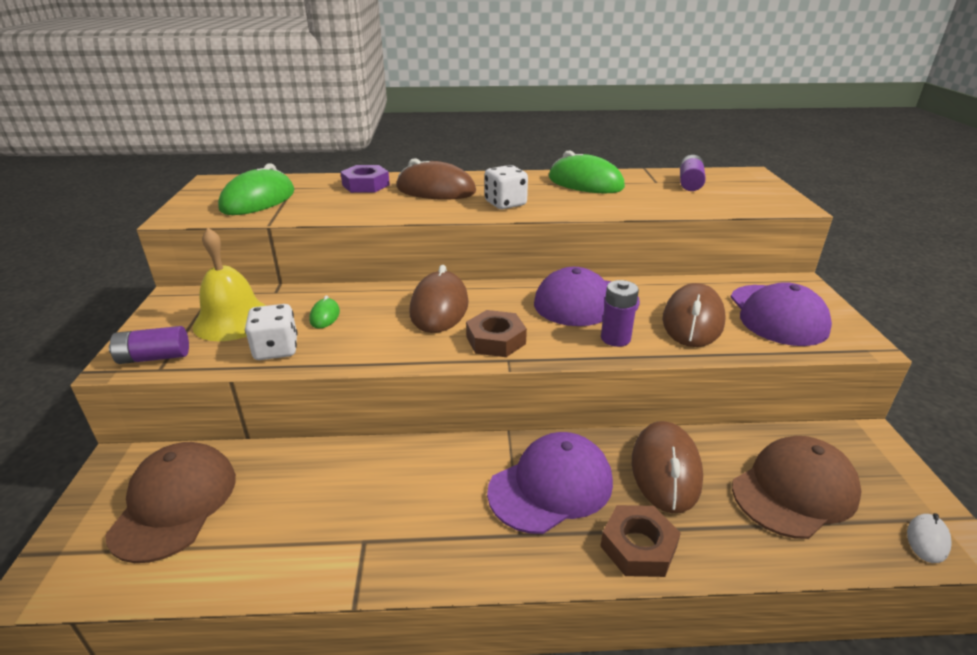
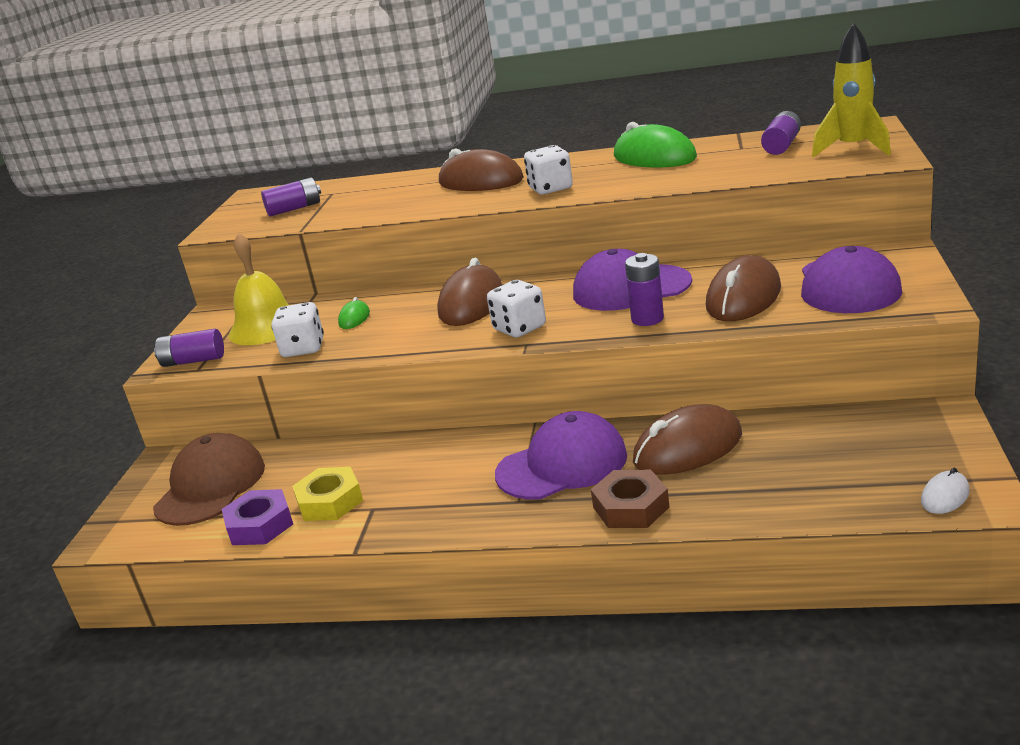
camera: 15 degrees right, 5 degrees down
(258, 200) = (294, 209): green mouse -> purple battery
(315, 530) = (330, 501): none -> yellow nut
(366, 185) = (407, 183): purple nut -> purple nut (260, 525)
(495, 340) = (519, 328): brown nut -> white dice
(665, 470) = (688, 448): brown mouse -> brown mouse turned 45 degrees clockwise
(753, 192) = (853, 149): none -> yellow rocket
(794, 490) = (821, 461): brown cap -> none

